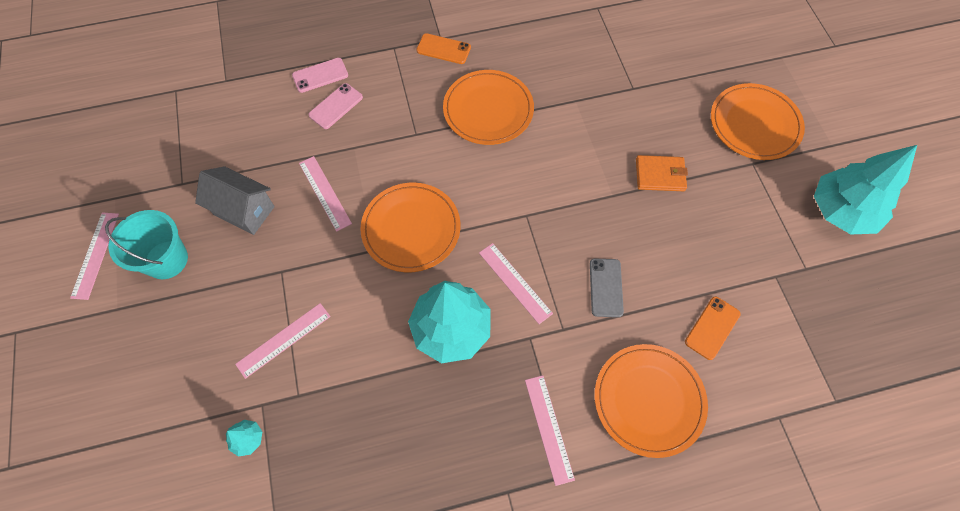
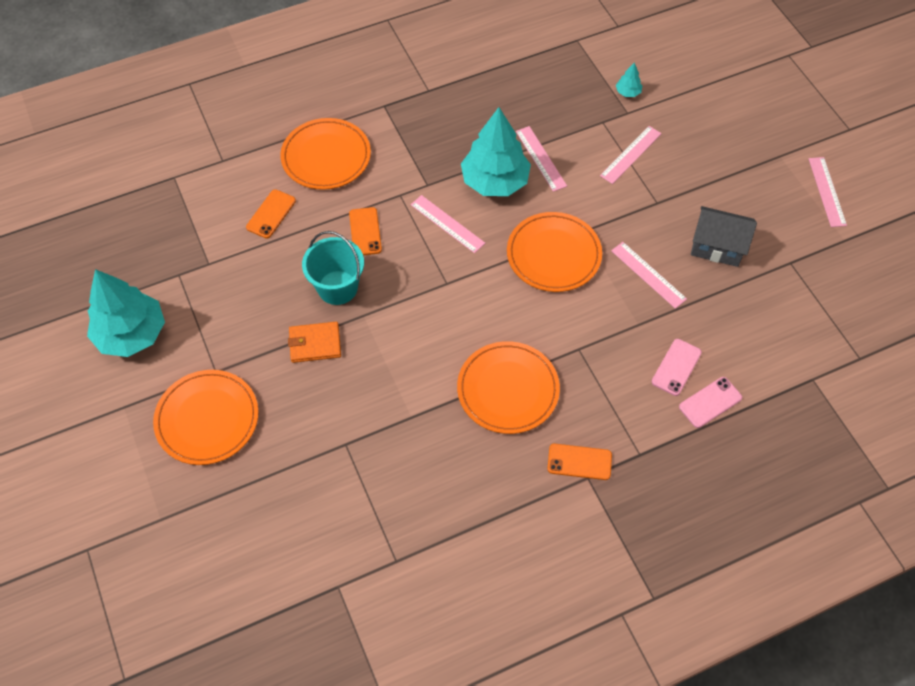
camera: 170 degrees right, 5 degrees down
(166, 260) = (762, 197): turquoise bucket -> turquoise bucket (337, 287)
(549, 428) = (403, 129): pink ruler -> pink ruler (541, 158)
(606, 287) = (365, 231): grey phone -> orange phone

